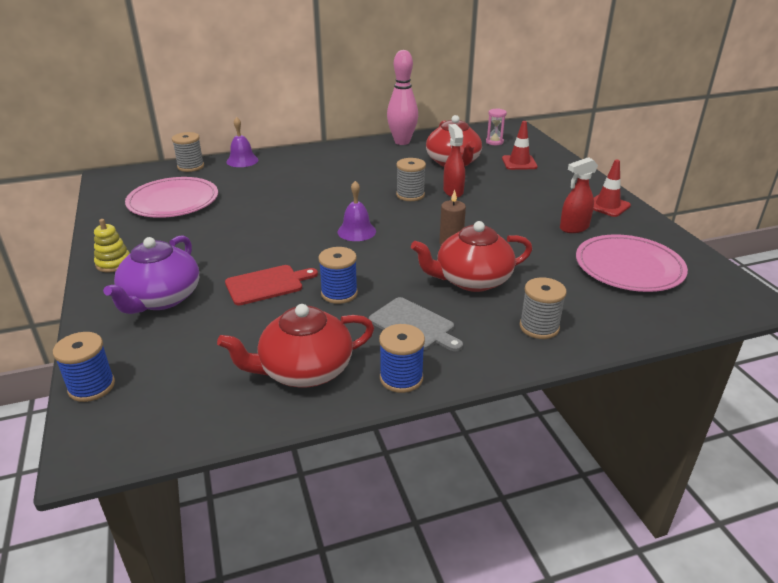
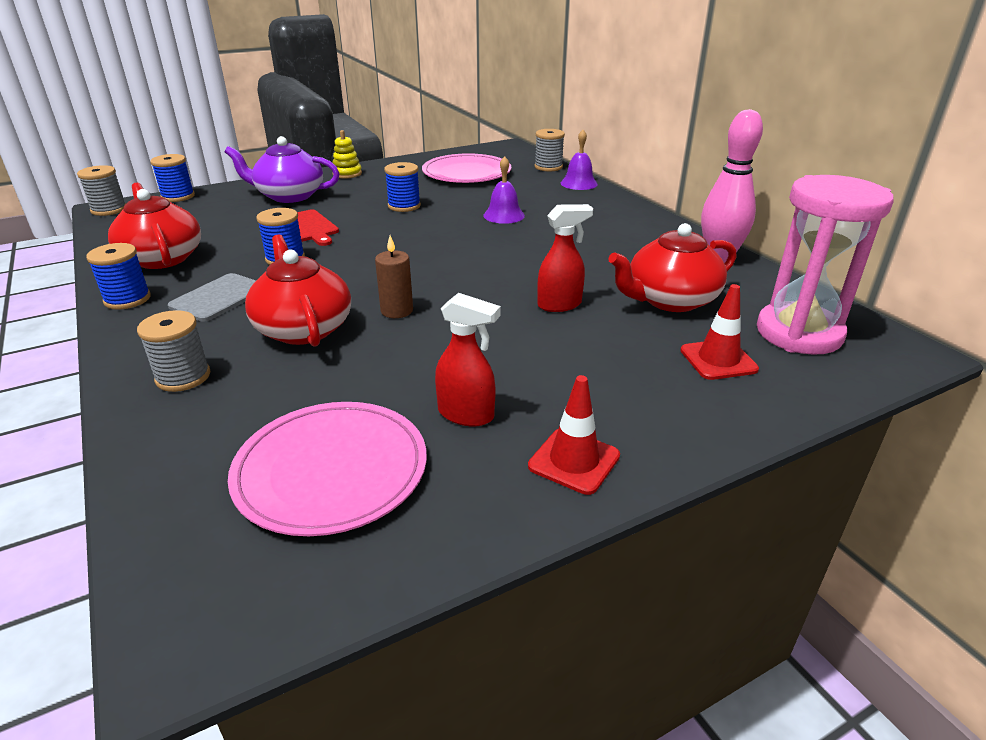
camera: 80 degrees right, 0 degrees up
(242, 234) = (404, 206): none -> blue spool
(356, 231) = (420, 254): purple bell -> purple bell (504, 215)
(410, 195) = (532, 276): grey spool -> grey spool (109, 210)
(494, 142) = (799, 333): pink hourglass -> pink hourglass, size x2.41
(573, 228) = (466, 414): red spray bottle -> red spray bottle turned 150 degrees clockwise

